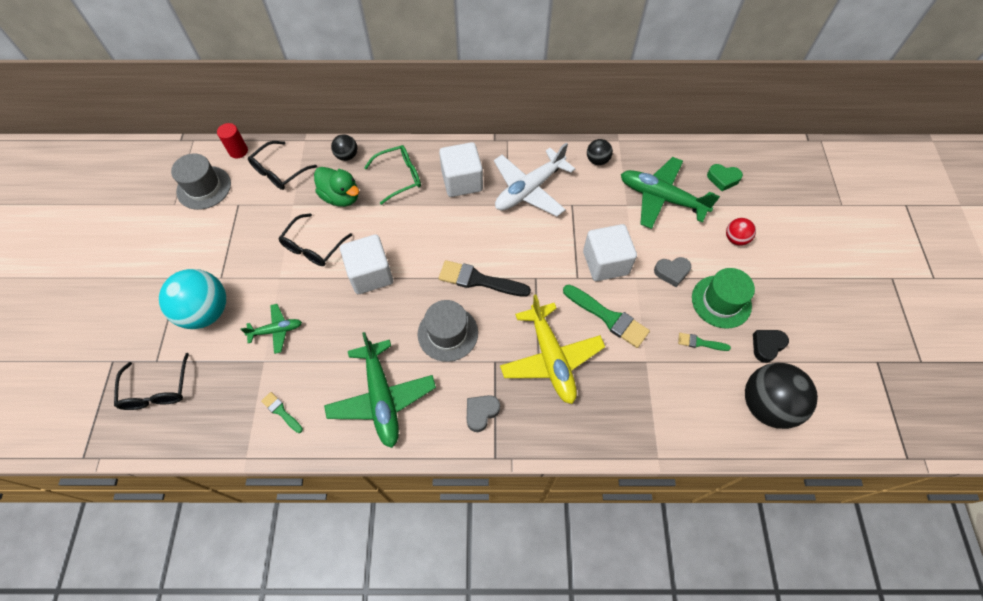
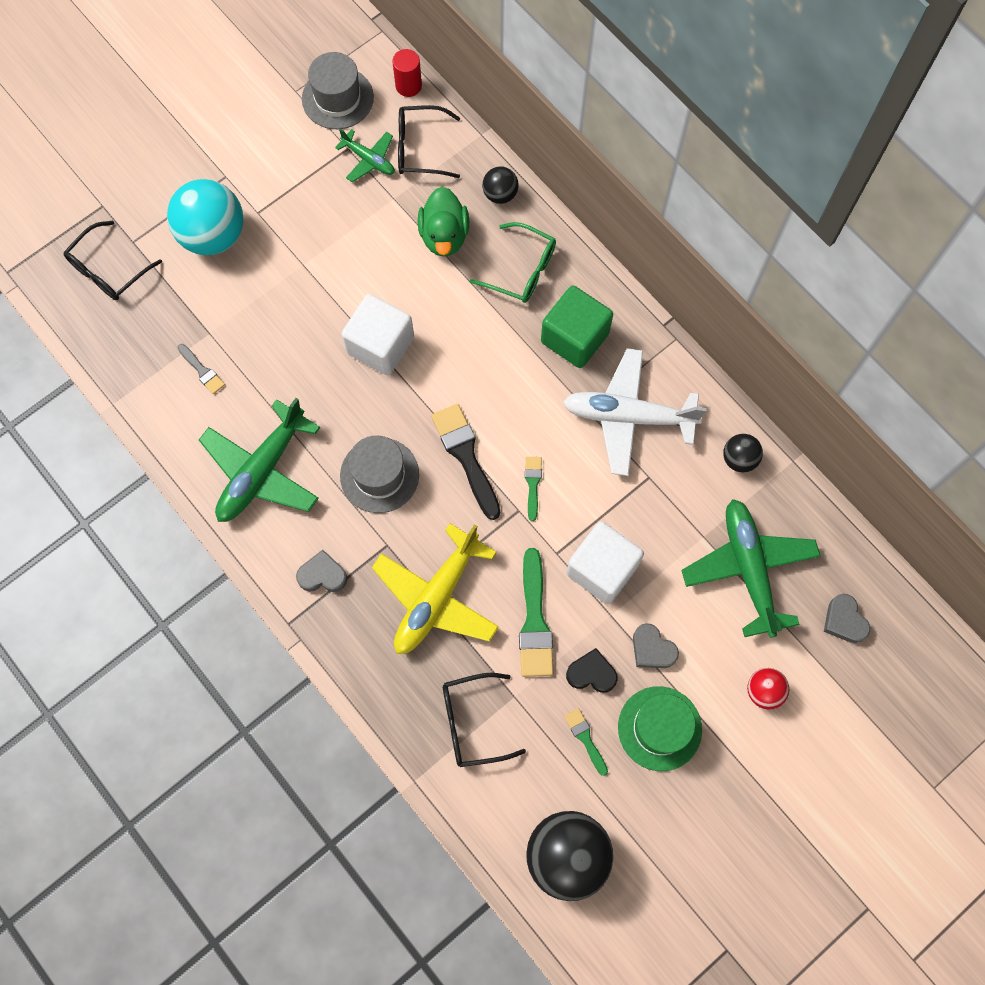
camera: 50 degrees right, 10 degrees up
(276, 330) = (248, 315): green plane -> green plane (369, 160)
(281, 411) = (176, 394): green brush -> green brush (533, 484)
(282, 384) = (202, 371): none -> grey brush
(313, 247) = (363, 264): black glasses -> black glasses (472, 722)
(462, 181) = (574, 338): white cube -> green cube
(723, 179) = (844, 621): green heart -> grey heart
(767, 346) = (643, 814): black heart -> black heart (591, 673)

